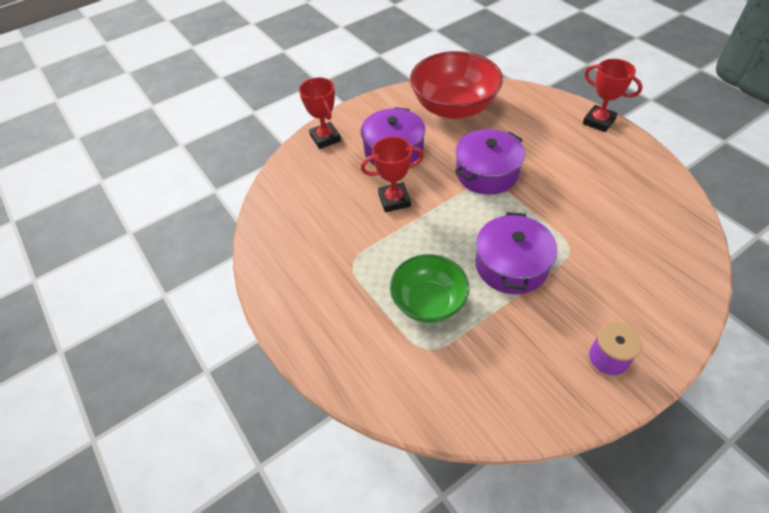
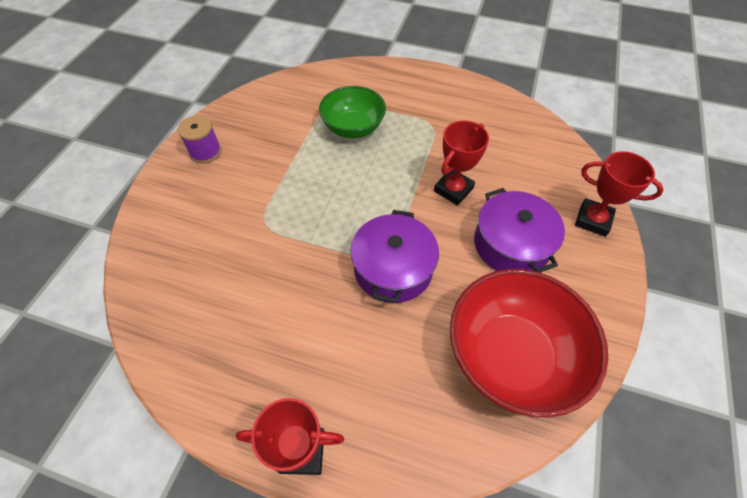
camera: 140 degrees right, 5 degrees up
(511, 265) = (309, 183): purple pot -> none

